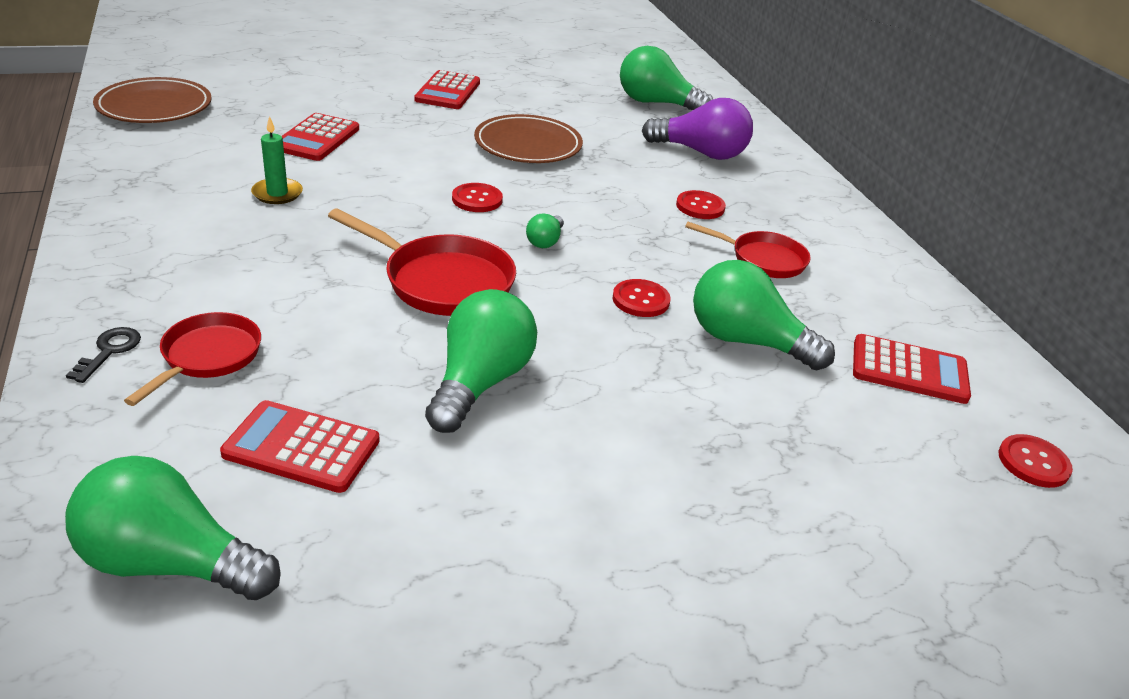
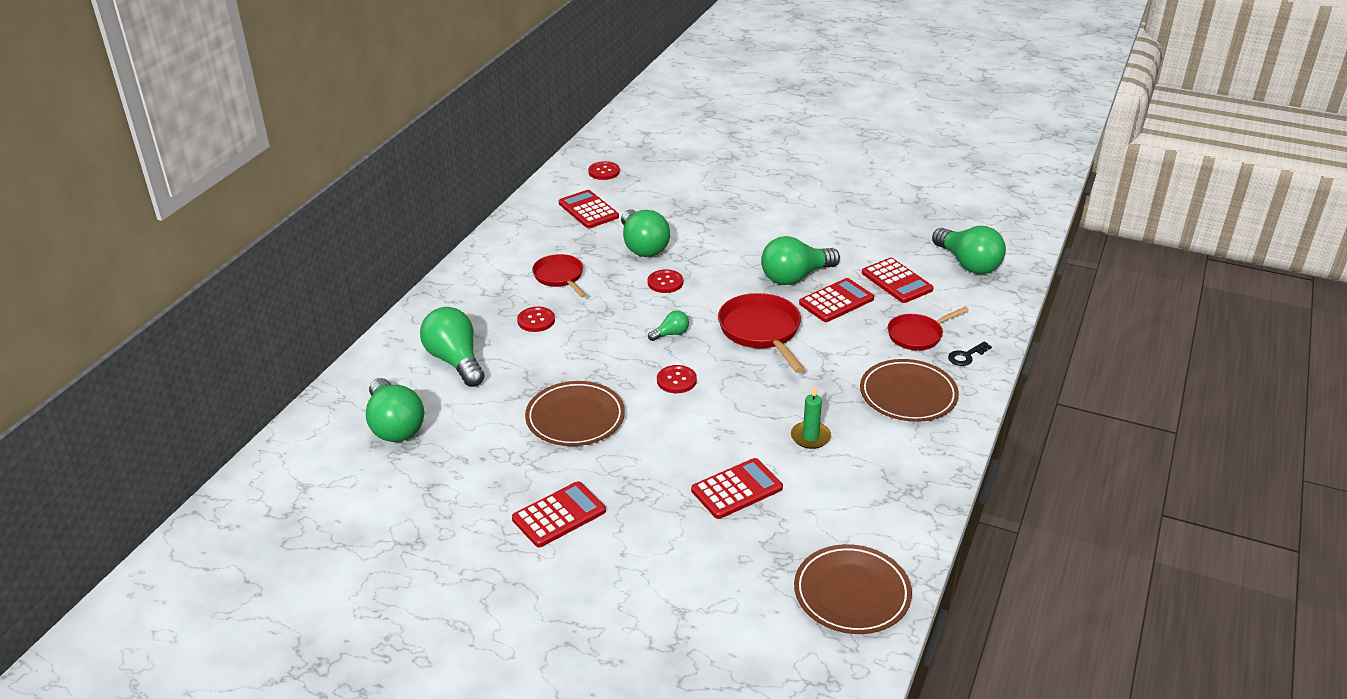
camera: 135 degrees left, 0 degrees up
(180, 269) = (908, 395): none -> brown plate
(378, 365) = (836, 301): none -> red calculator
(700, 153) = (455, 361): purple light bulb -> green light bulb

